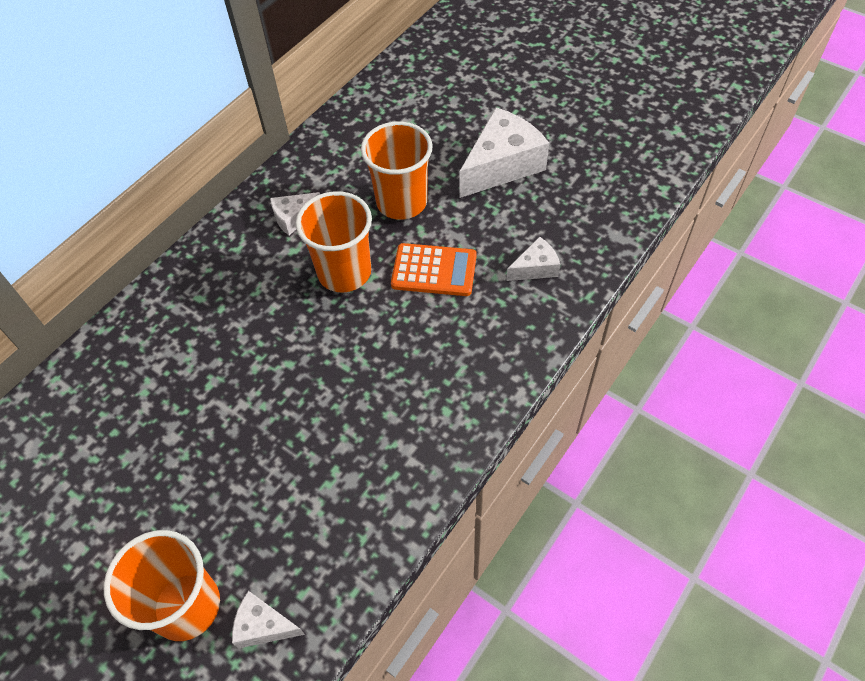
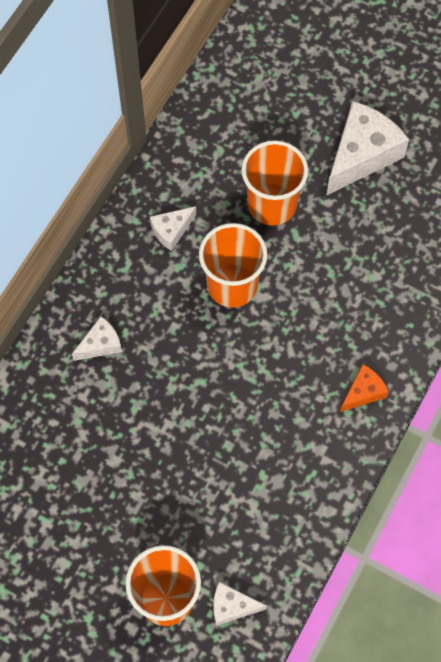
camera: 10 degrees left, 10 degrees up
(434, 271) = (315, 276): orange calculator -> none
(468, 391) = (363, 392): none -> orange cheese
(535, 268) = (407, 265): white cheese -> white cheese (100, 344)

